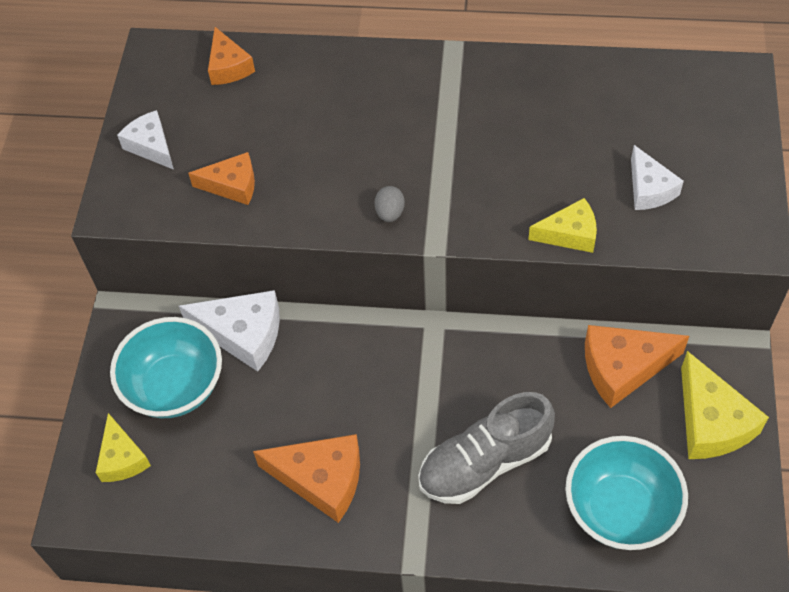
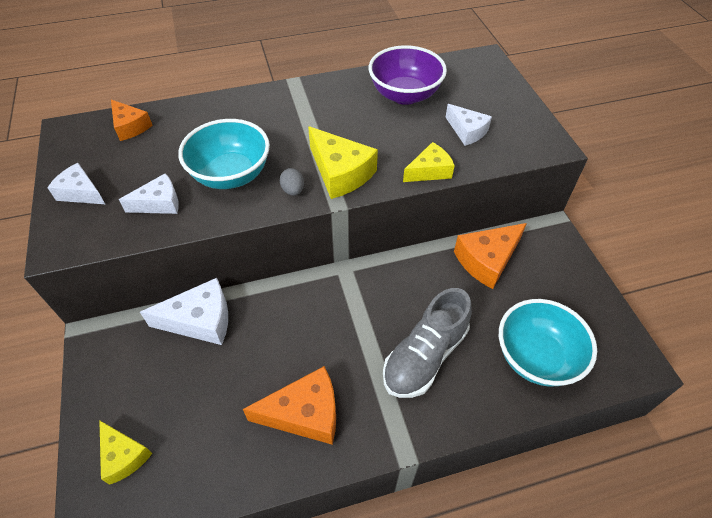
camera: 25 degrees left, 5 degrees down
(175, 386) = (155, 378): turquoise bowl -> turquoise bowl (231, 175)
(232, 185) = (159, 203): orange cheese -> white cheese
(592, 109) = (405, 95): none -> purple bowl
(711, 422) = (562, 277): yellow cheese -> yellow cheese (340, 173)

